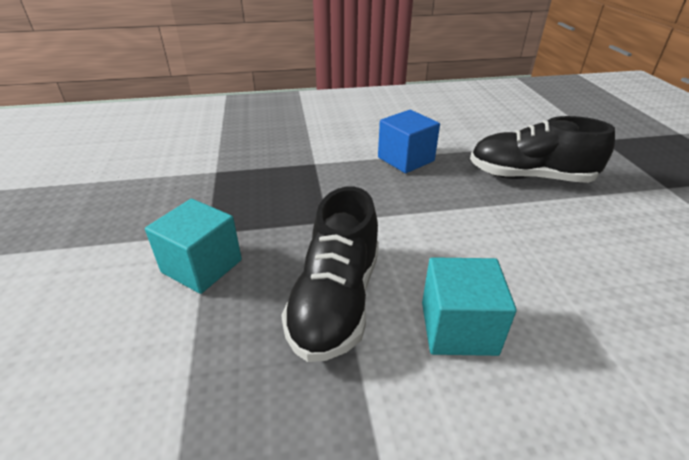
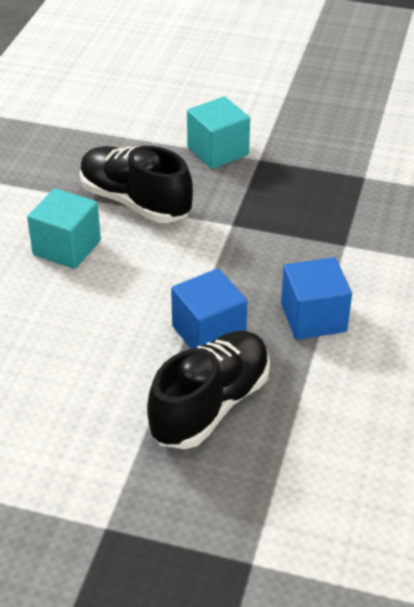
camera: 115 degrees right, 5 degrees up
(468, 196) = (208, 333): none -> blue cube

